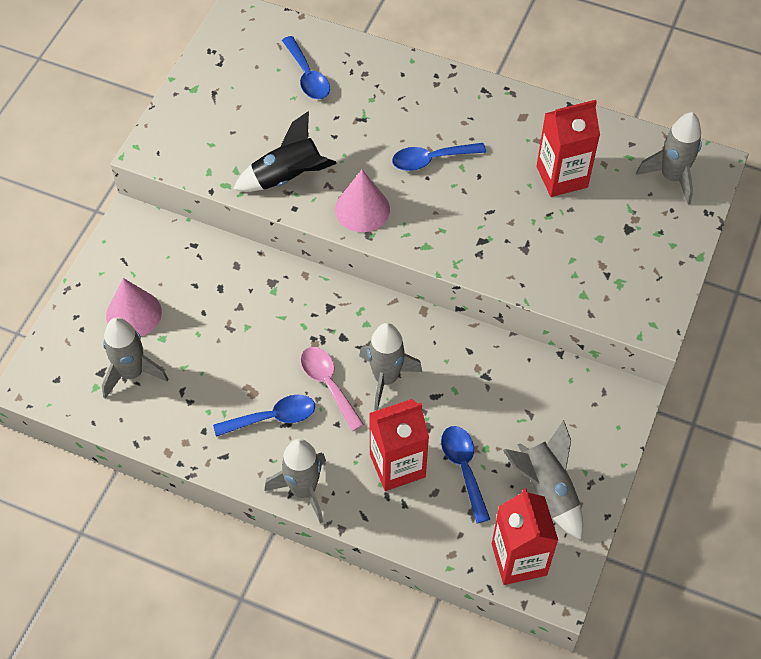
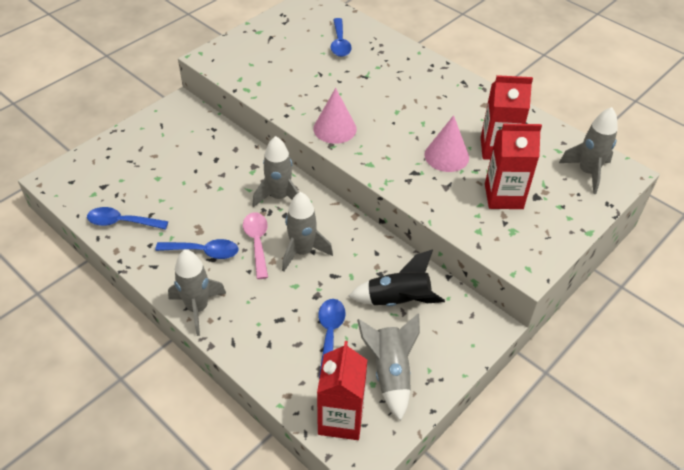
camera: 20 degrees right, 10 degrees down
(132, 373) = (123, 193): grey rocket -> grey rocket (279, 197)
(133, 314) = (147, 157): pink cone -> pink cone (446, 156)
(287, 177) = (292, 96): black rocket -> black rocket (398, 300)
(397, 465) = (278, 315): red carton -> red carton (503, 196)
(431, 160) = (402, 112): blue spoon -> blue spoon (122, 222)

